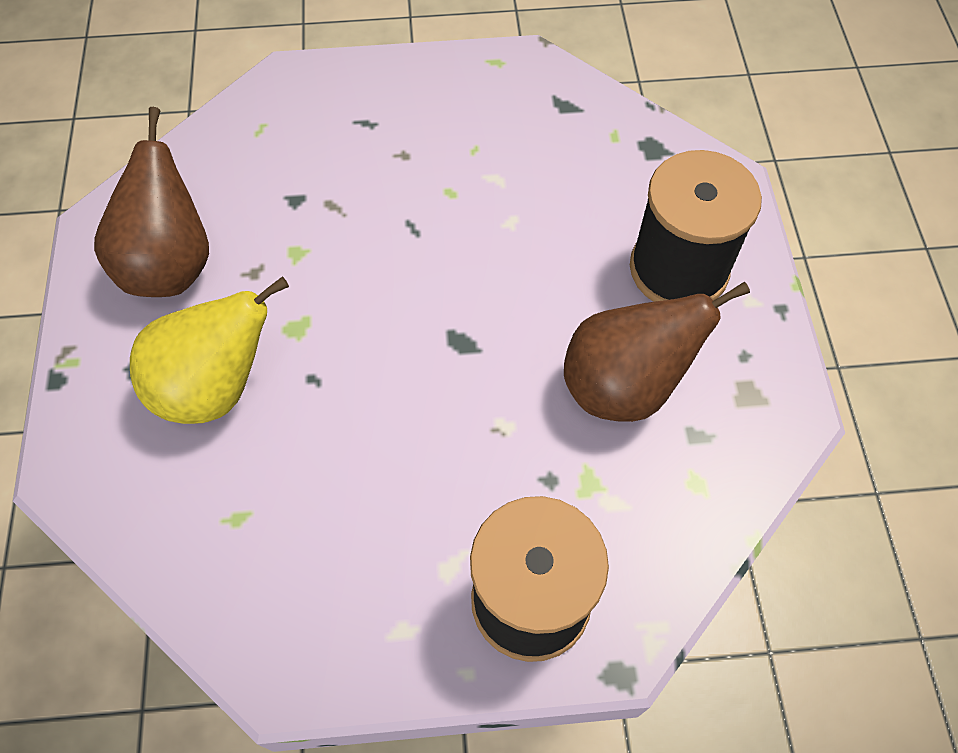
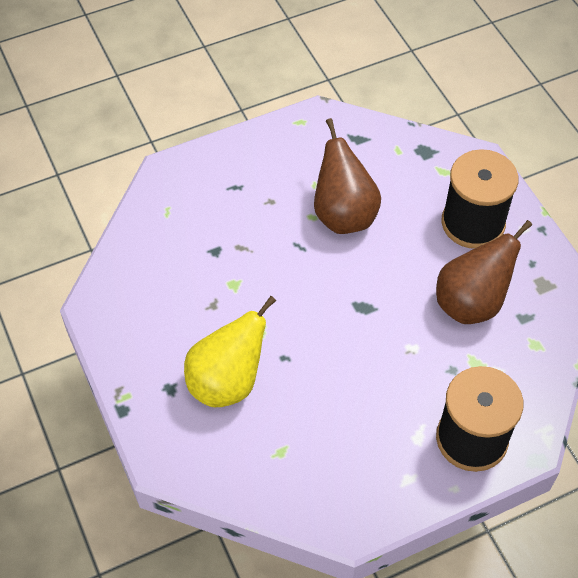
camera: 20 degrees left, 5 degrees down
(171, 265) = (157, 317): brown pear -> brown pear (343, 214)

